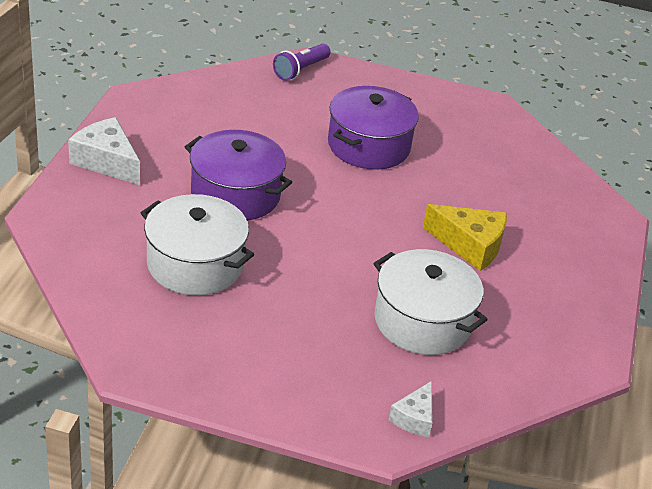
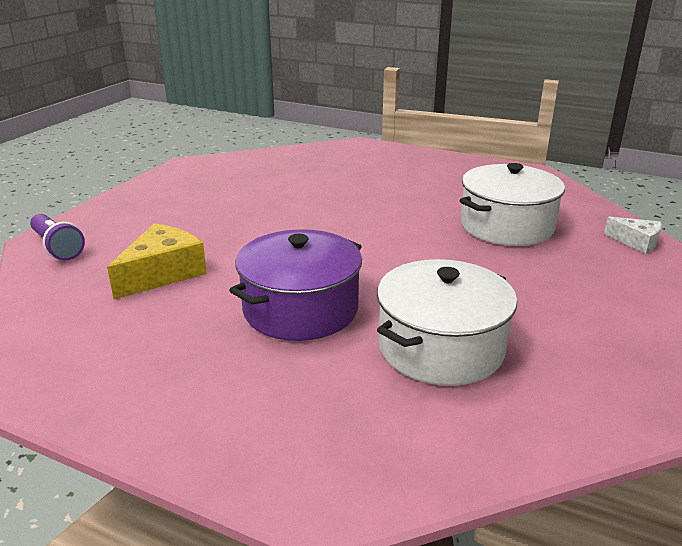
camera: 75 degrees left, 10 degrees down
(106, 161) = (193, 420): white cheese -> none
(369, 146) = (230, 223): purple pot -> none
(470, 245) = (396, 196): yellow cheese -> yellow cheese (163, 273)

